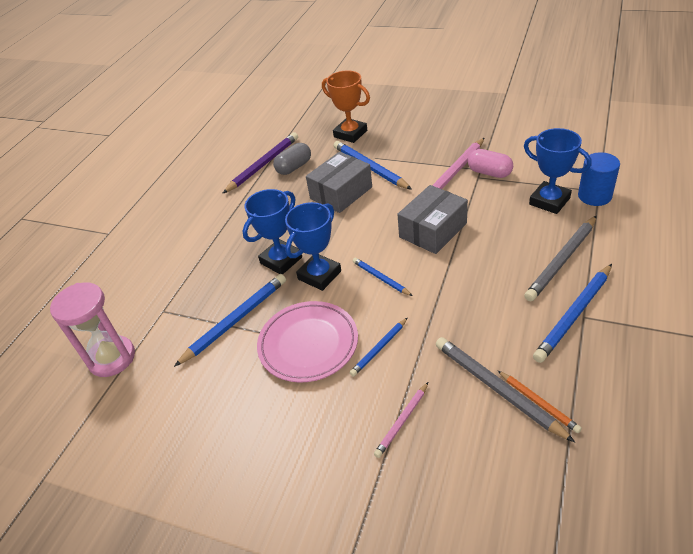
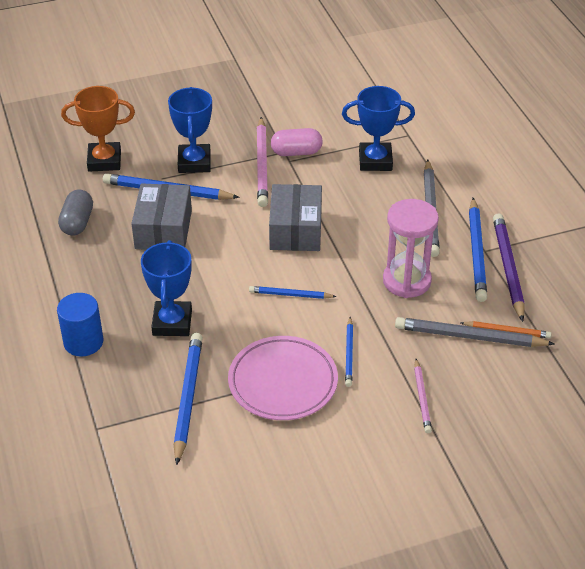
camera: 45 degrees left, 0 degrees up
(112, 358) = (94, 496): pink hourglass -> pink hourglass (407, 281)
(263, 164) = (34, 233): purple pencil -> purple pencil (508, 268)
(319, 275) = (228, 318): blue trophy -> blue trophy (194, 162)
(594, 196) = (409, 141): blue cylinder -> blue cylinder (83, 342)

